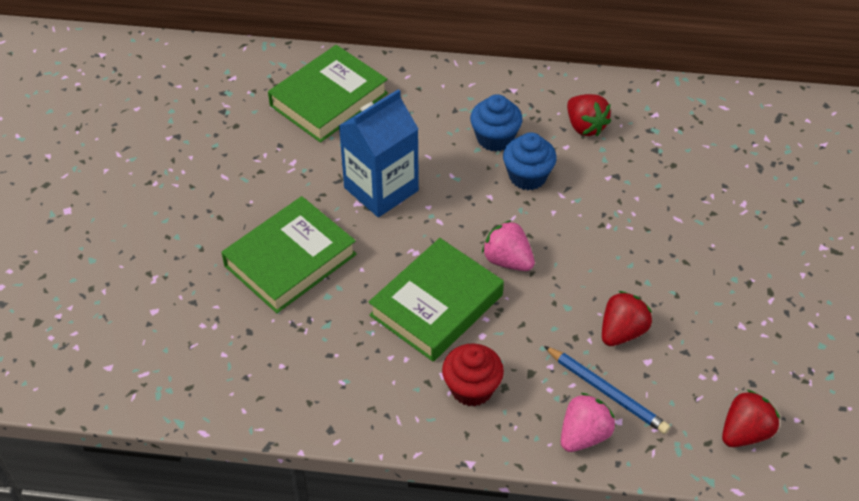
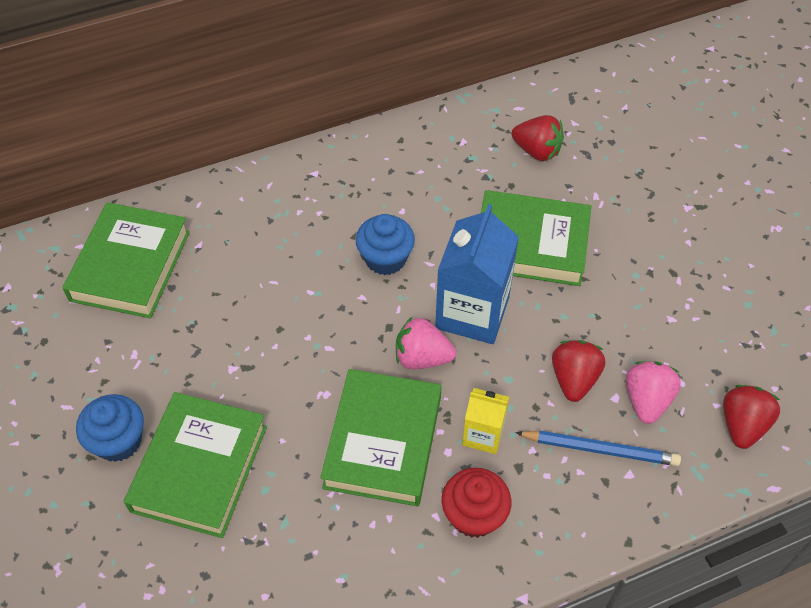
camera: 30 degrees left, 5 degrees up
(381, 189) = (247, 341): blue carton -> blue carton (472, 312)
(495, 138) = (328, 233): blue cupcake -> blue cupcake (118, 441)
(518, 337) = (483, 434): none -> yellow carton
(584, 435) = (608, 507): pink strawberry -> pink strawberry (647, 400)
(585, 126) = (407, 182): red strawberry -> red strawberry (537, 151)
(657, 216) = (530, 244): none -> green book

